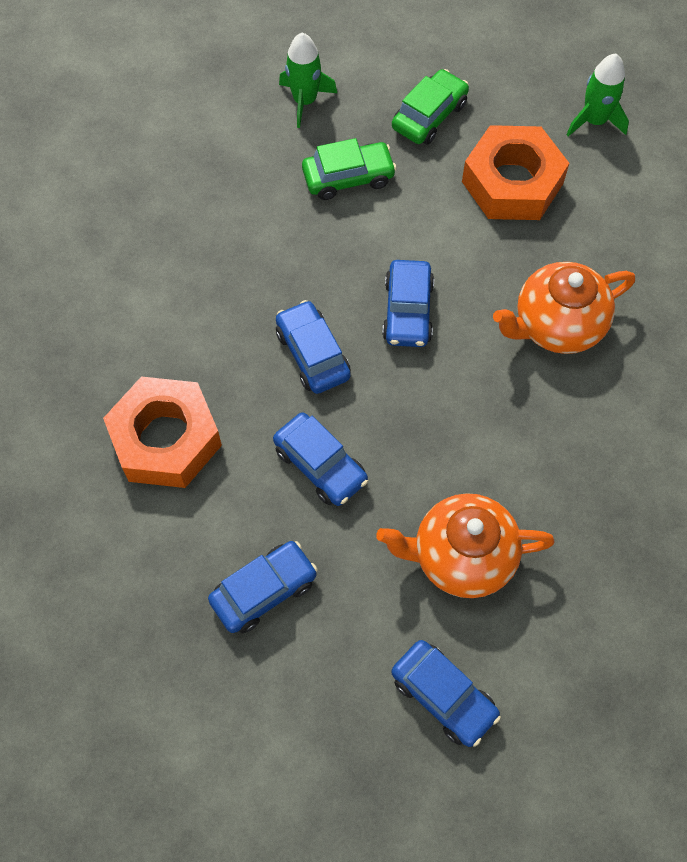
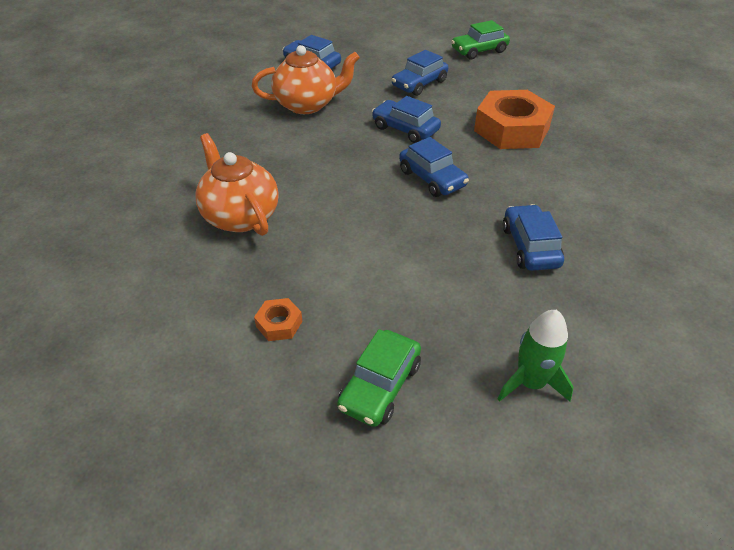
camera: 170 degrees right, 20 degrees down
(348, 177) = (450, 306): green car -> green car (479, 51)
(408, 311) = (365, 211): blue car -> blue car (530, 246)
(512, 183) = (279, 324): orange nut -> orange nut, size x0.43
(556, 325) = (240, 216): orange teapot -> orange teapot turned 90 degrees counterclockwise
(594, 121) = (178, 409): green rocket -> none

